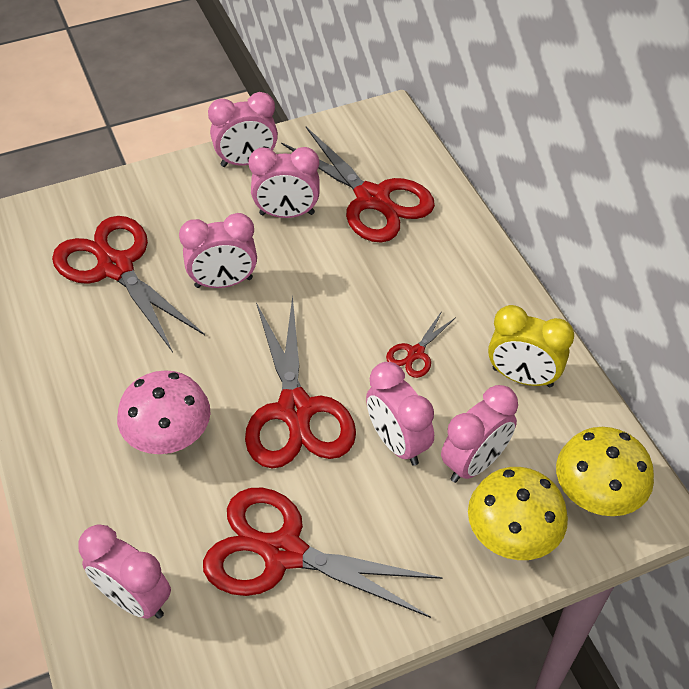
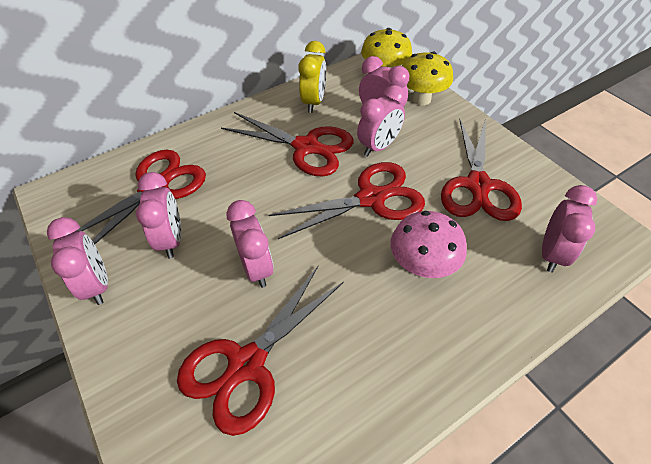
camera: 100 degrees left, 0 degrees up
(416, 353) = (306, 147): red scissors -> red scissors, size x2.26

